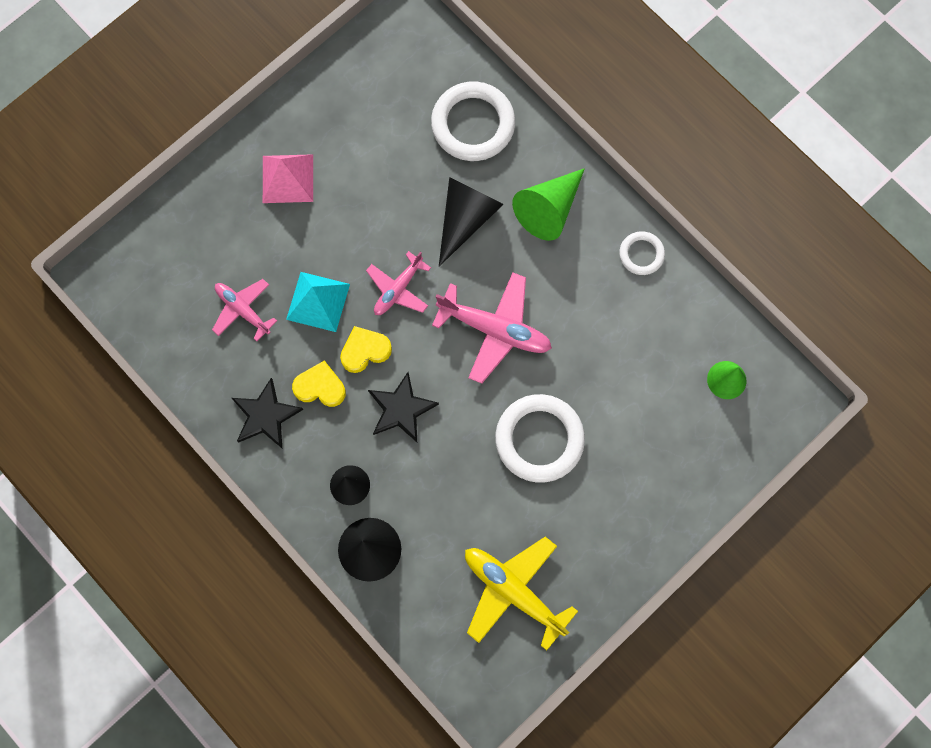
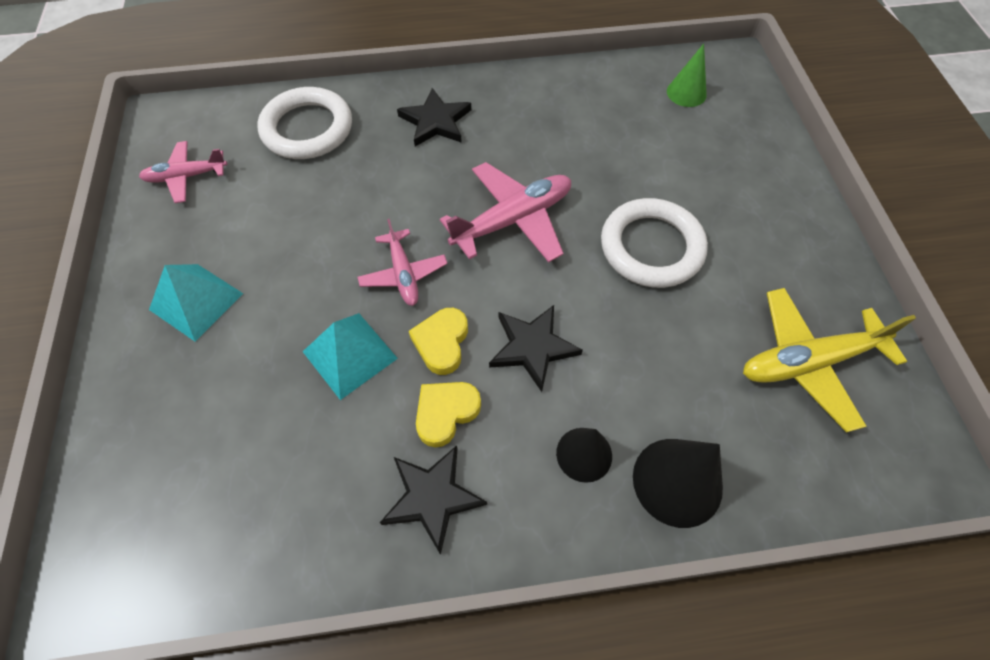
camera: 55 degrees left, 15 degrees down
(242, 310) = (288, 440): pink plane -> pink plane (186, 177)
(288, 178) = (196, 301): pink pyramid -> turquoise pyramid
(466, 218) = (386, 181): black cone -> none
(548, 209) = (435, 121): green cone -> black star
(641, 254) = (531, 86): white ring -> none

